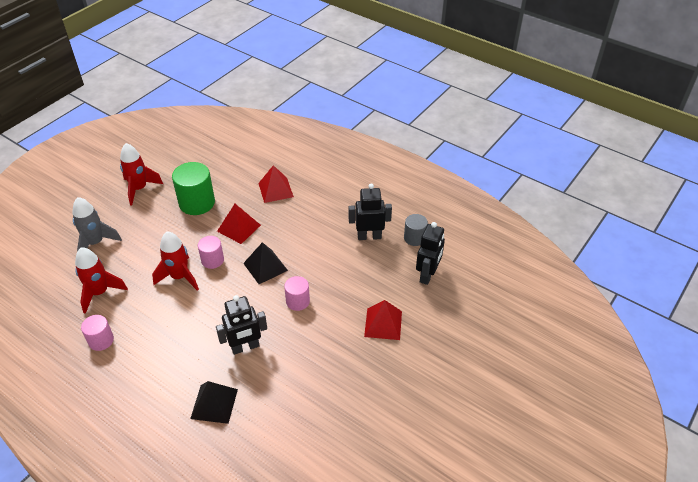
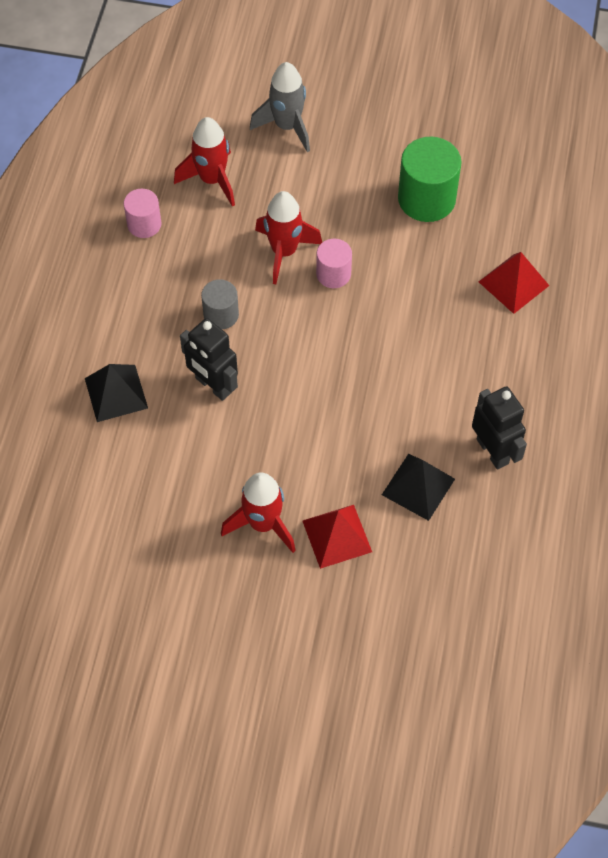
camera: 65 degrees right, 15 degrees up
(139, 189) = (411, 116): red rocket -> red rocket (263, 523)
(239, 228) = (409, 275): red pyramid -> none
(265, 266) = (358, 343): black pyramid -> black pyramid (418, 487)
(297, 301) = (319, 411): pink cylinder -> none
(414, 238) = (526, 516): grey cylinder -> grey cylinder (221, 315)
(427, 275) = (460, 562): black robot -> none

